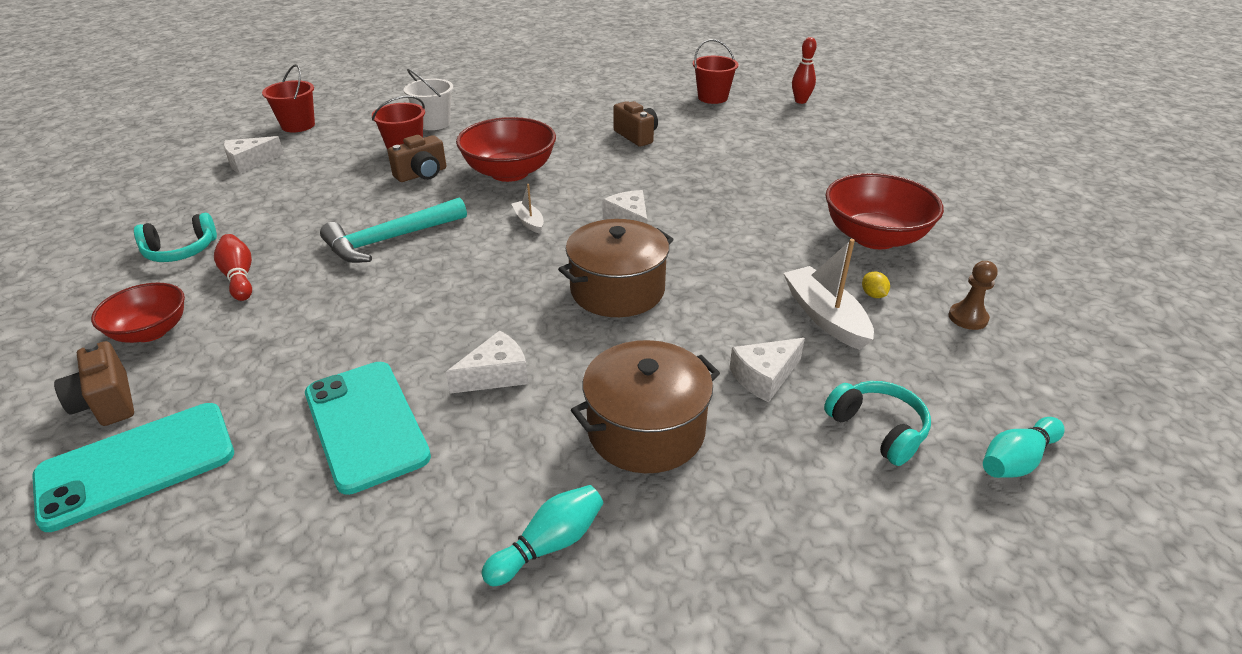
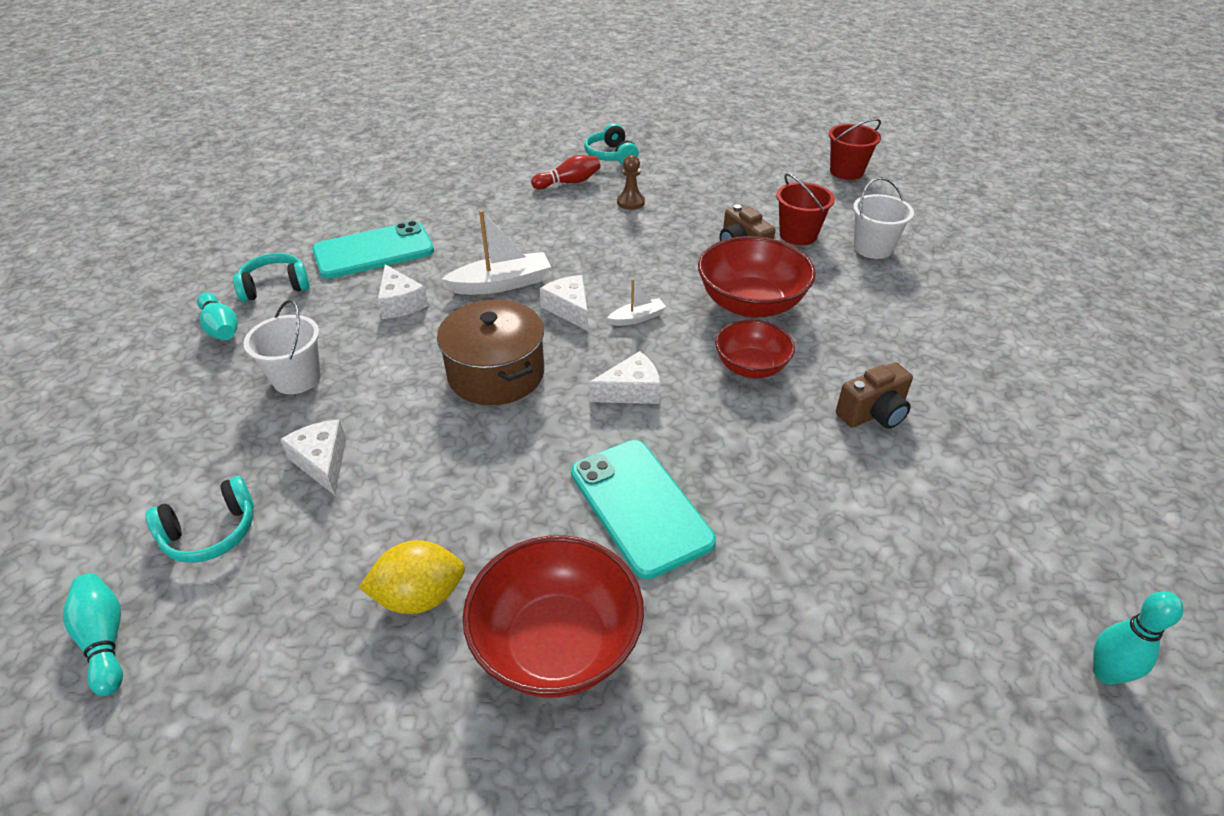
camera: 95 degrees right, 5 degrees up
(107, 402) = (441, 163): brown camera -> none
(137, 465) = (380, 182): turquoise phone -> turquoise phone (640, 506)
(151, 331) = (509, 163): red bowl -> red bowl (751, 367)
(250, 162) = (761, 160): white cheese -> white cheese (569, 309)
(390, 240) = (613, 241): turquoise hammer -> none
(445, 513) = (275, 286): none -> turquoise headphones
(646, 430) = (297, 378): brown pot -> white bucket
(712, 97) = (1064, 524): red bucket -> none
(800, 101) = (1106, 673): red bowling pin -> turquoise bowling pin
(825, 317) = (395, 534): white boat -> white boat (501, 284)
(873, 295) = (420, 597): yellow lemon -> yellow lemon, size x2.09
(968, 318) = (335, 695): brown pawn -> brown pawn (630, 202)

